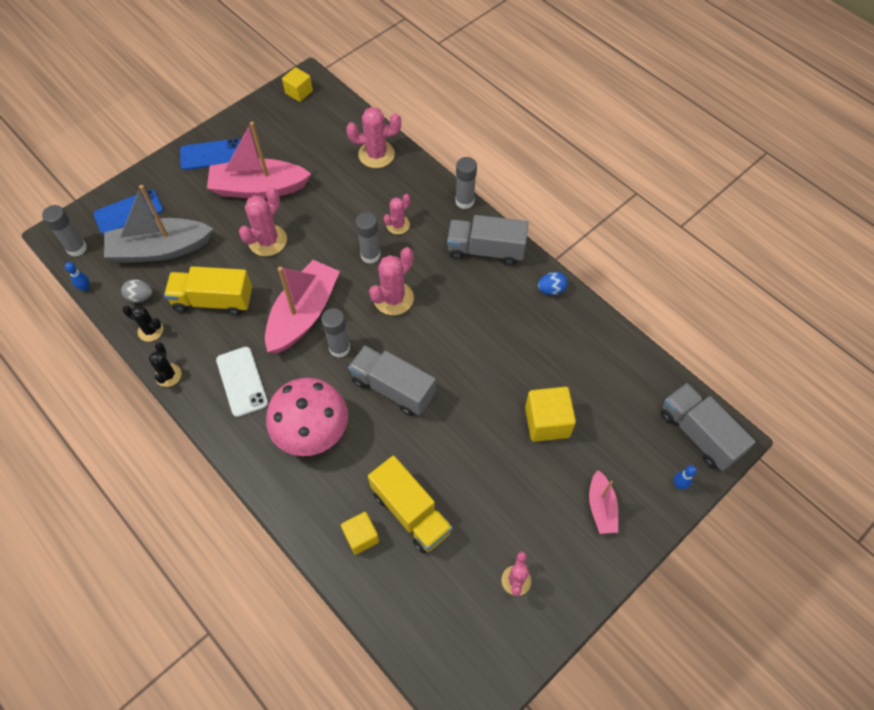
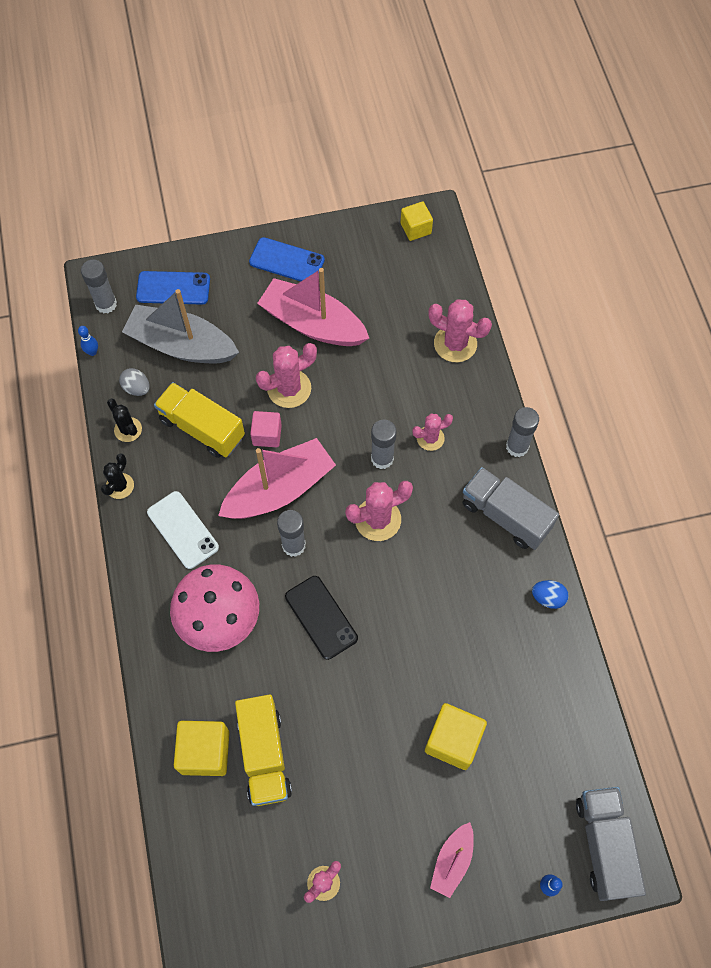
camera: 30 degrees right, 5 degrees up
(242, 381) = (183, 530): white phone -> white phone turned 45 degrees counterclockwise
(270, 281) = (267, 435): none -> pink cube
(361, 537) = (205, 752): yellow cube -> yellow cube, size x1.53
(393, 388) = (321, 617): grey truck -> black phone

